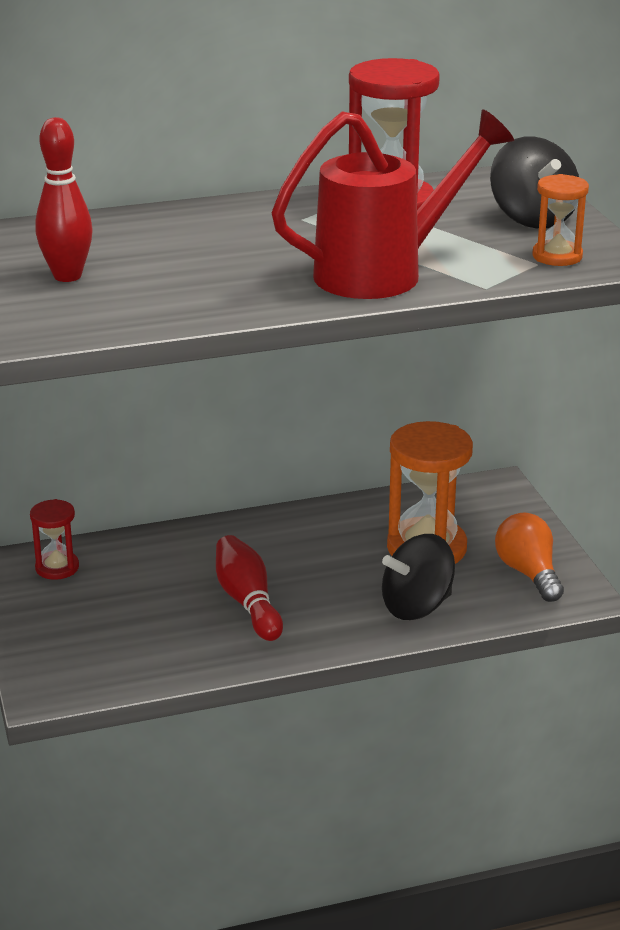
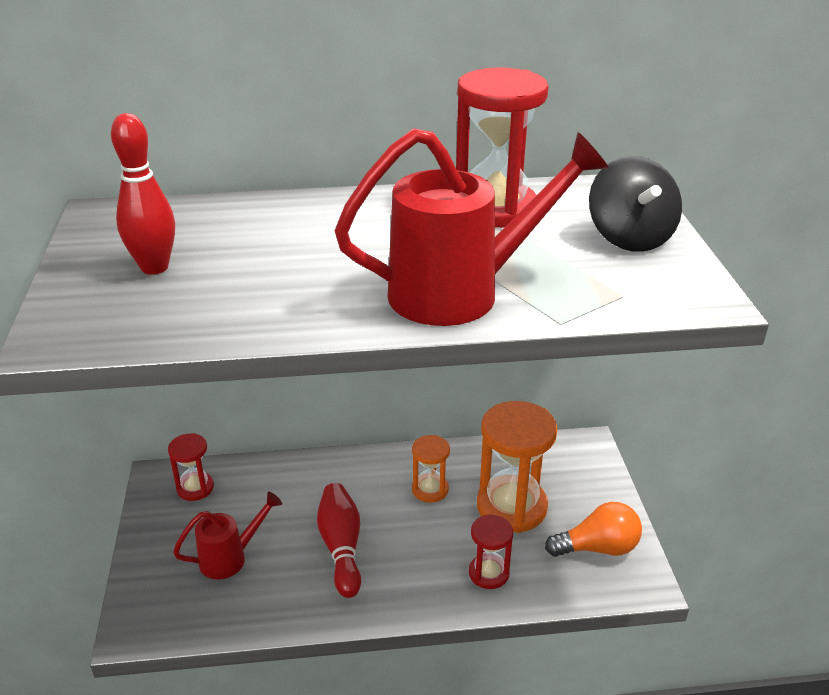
camera: 10 degrees right, 5 degrees up
(125, 624) = (230, 558): none -> red watering can
(417, 606) = (488, 573): black spinning top -> red hourglass
(528, 573) = (597, 548): orange light bulb -> orange light bulb turned 90 degrees clockwise
(557, 256) = (645, 288): orange hourglass -> orange hourglass (430, 489)

